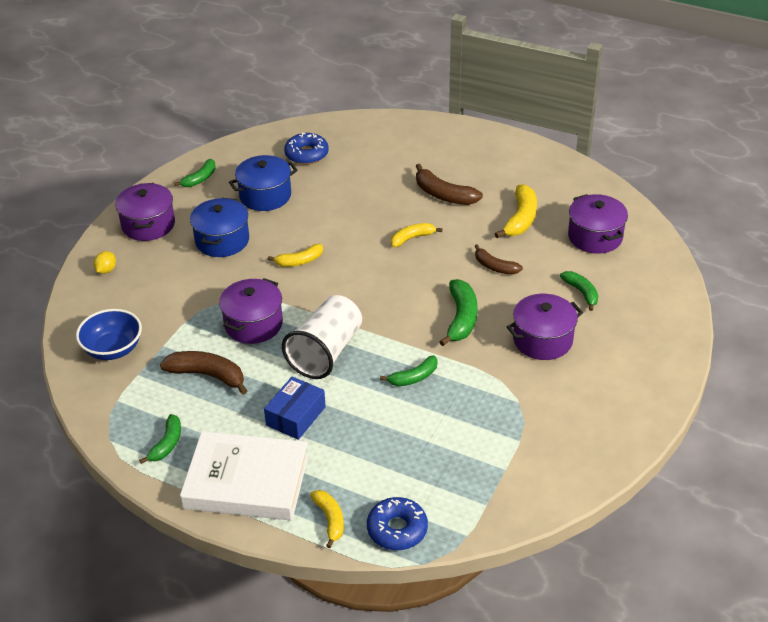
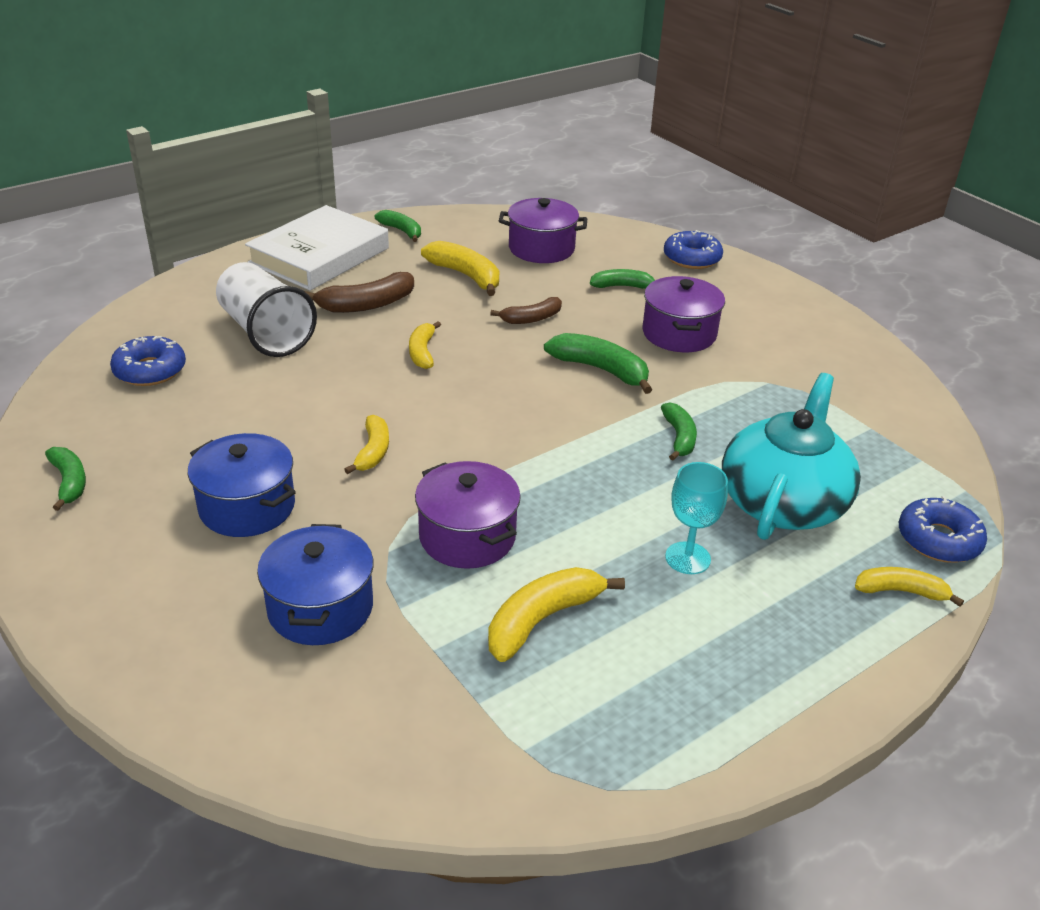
camera: 65 degrees left, 5 degrees down
(106, 270) = (173, 663): yellow lemon -> none
(113, 349) = (390, 716): blue bowl -> none
(148, 225) = (113, 574): purple pot -> none
(167, 444) = (667, 716): green banana -> green banana (402, 231)
(208, 375) = (542, 619): brown banana -> yellow banana
(246, 481) = (793, 649): white book -> white book (319, 256)
(265, 196) = (194, 434): blue pot -> blue pot (320, 608)
(296, 416) = (687, 558): blue box -> turquoise goblet
(326, 352) = (580, 490): white cup -> white cup (266, 333)
(381, 444) = (783, 502): none -> turquoise teapot
(663, 313) = (692, 258): none -> blue donut

